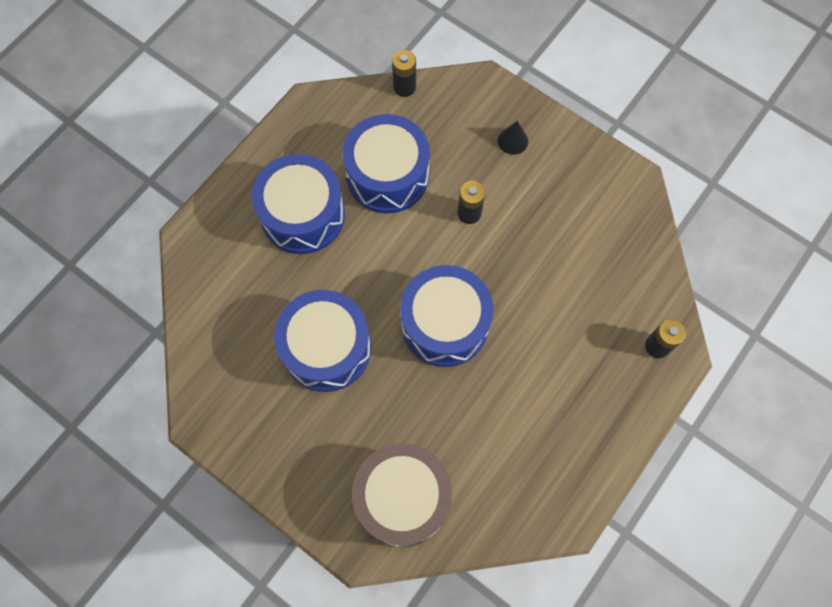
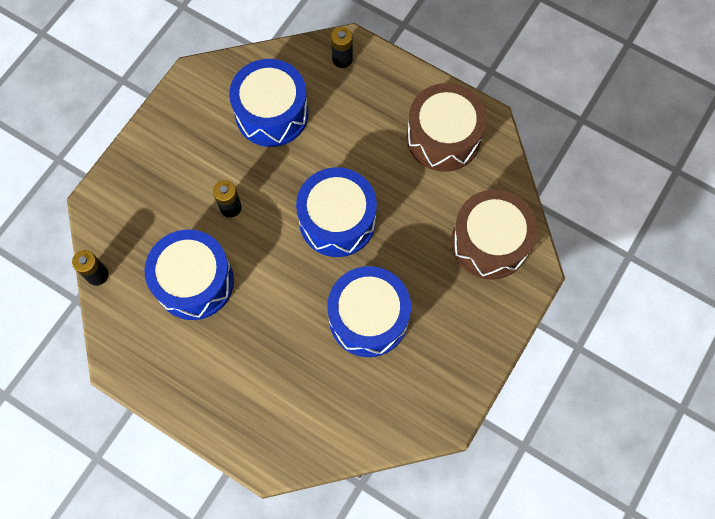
camera: 95 degrees left, 0 degrees up
(302, 215) = (238, 355): blue drum -> blue drum (272, 113)
(513, 140) = (155, 175): black cone -> none
(545, 459) = (443, 137): none -> brown drum

